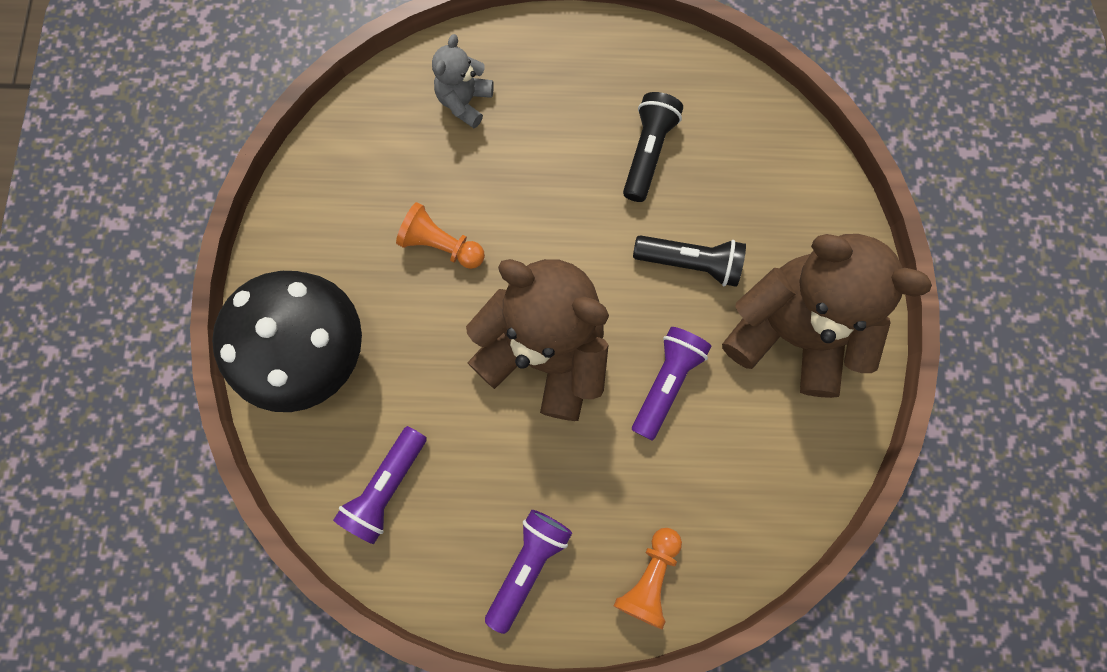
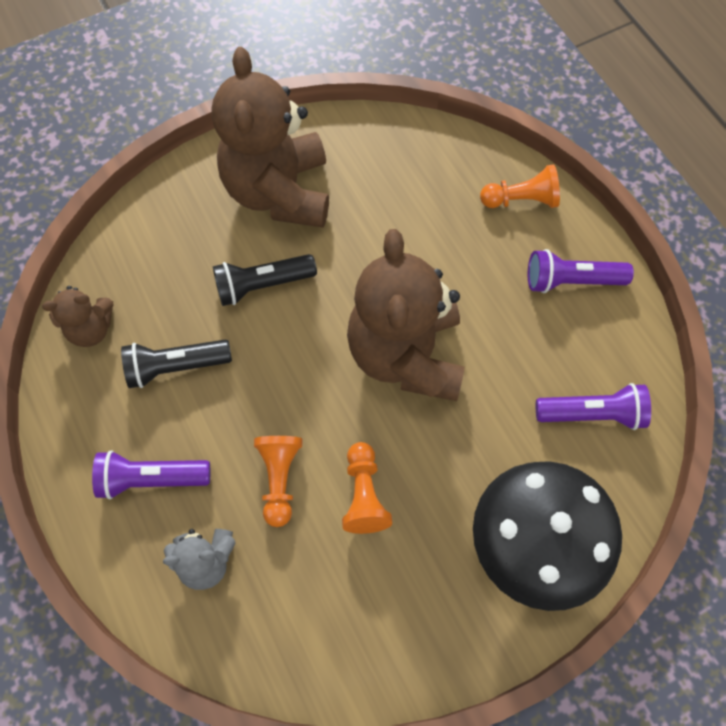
camera: 120 degrees left, 10 degrees down
(496, 186) = (279, 479): none -> orange pawn
(666, 382) = (372, 256): purple flashlight -> purple flashlight (151, 479)
(690, 263) = (262, 285): black flashlight -> black flashlight turned 90 degrees counterclockwise
(725, 101) = (91, 329): none -> brown teddy bear

